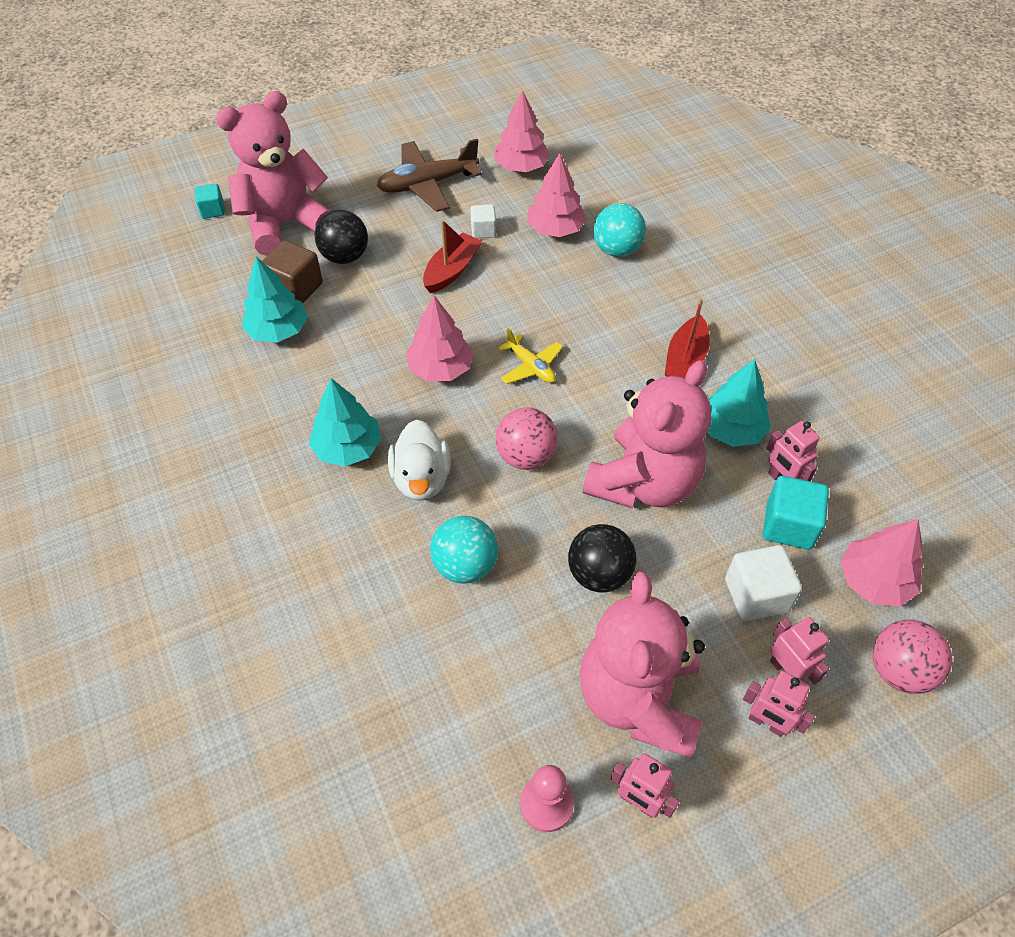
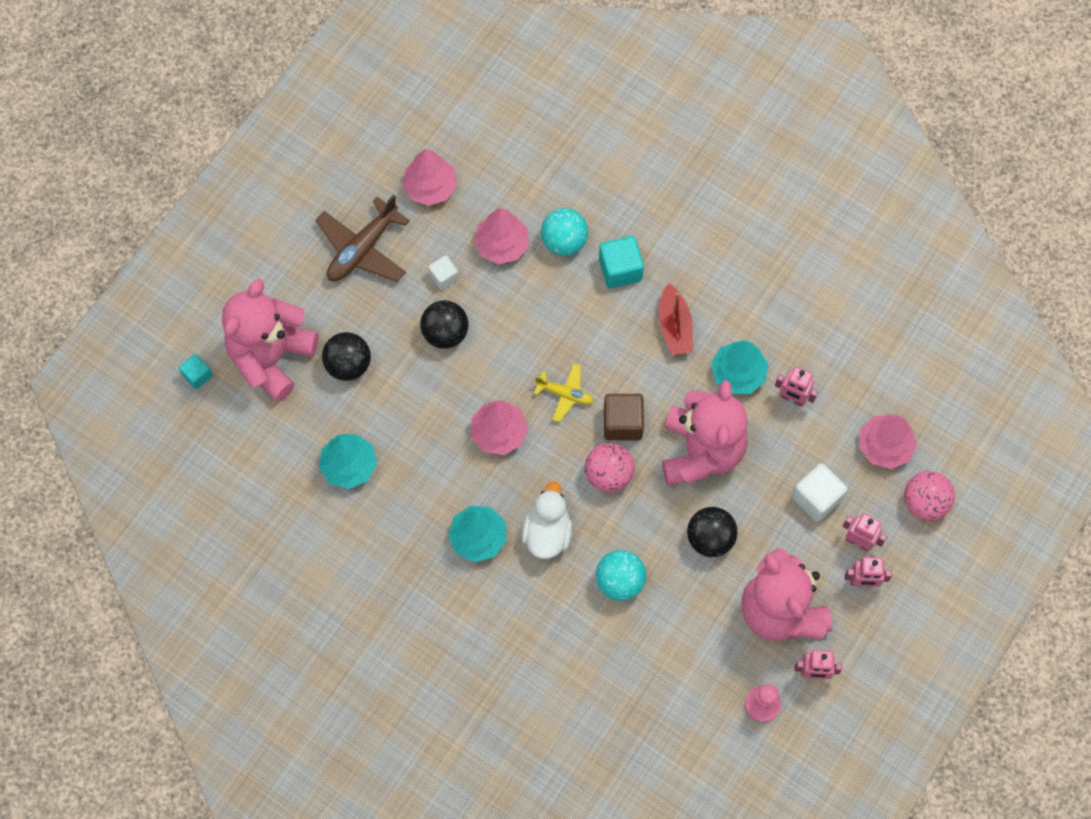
camera: 30 degrees left, 15 degrees up
(296, 288) = (332, 418): brown cube -> brown cube (622, 423)
(421, 479) = (547, 533): white duck -> white duck turned 135 degrees counterclockwise
(451, 270) = (445, 333): red boat -> black ball
(788, 525) = (813, 433): turquoise cube -> turquoise cube (620, 269)

